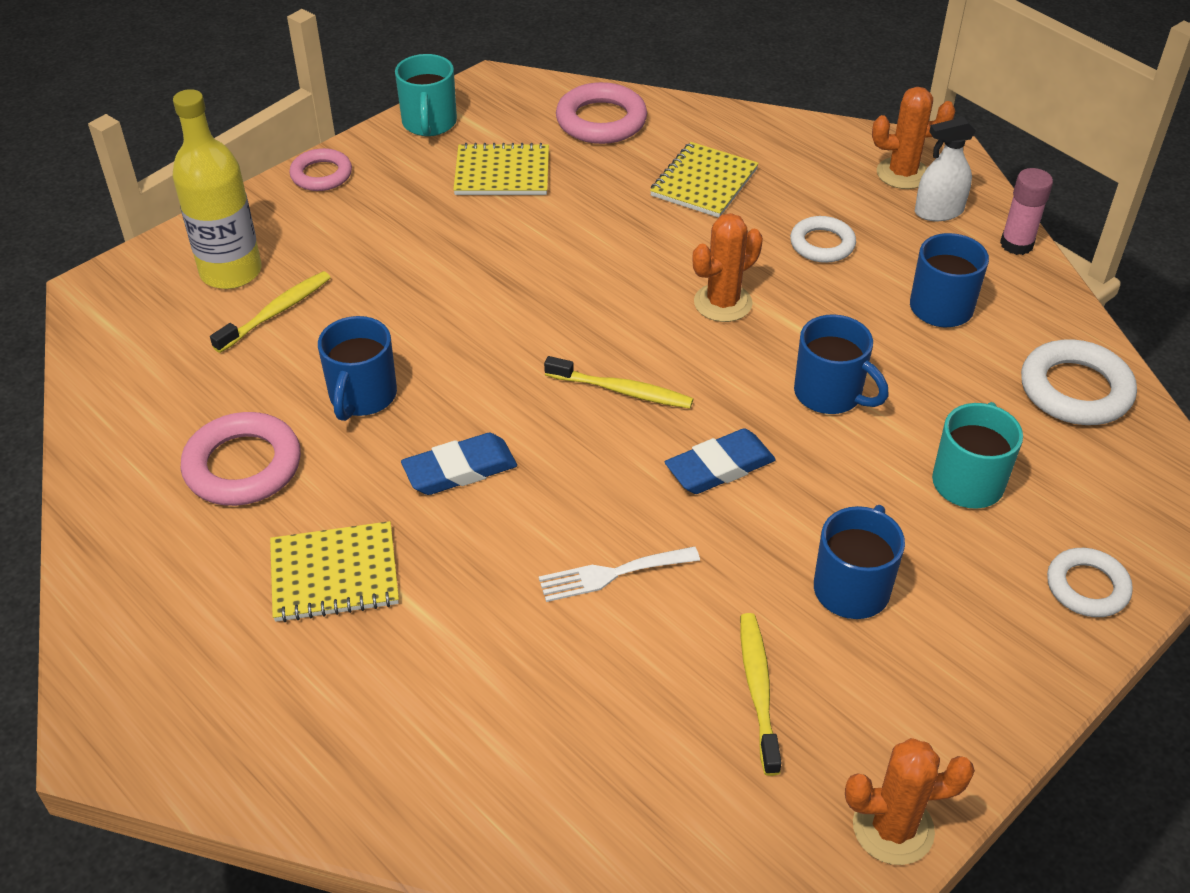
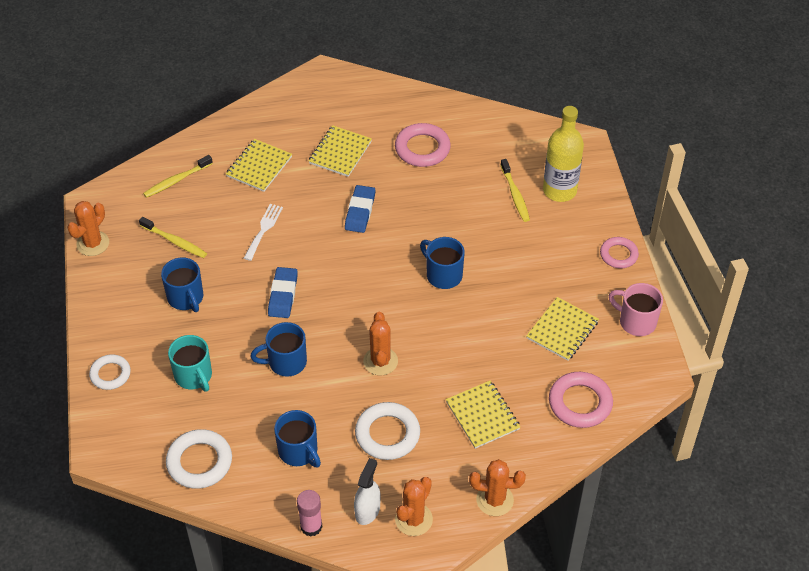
camera: 125 degrees right, 5 degrees up
(362, 396) = (431, 200): blue mug -> blue mug (443, 275)
(429, 124) = (636, 321): turquoise mug -> pink mug
(465, 679) = (259, 166): none -> yellow notebook
(622, 390) = (357, 288): yellow toothbrush -> yellow toothbrush (176, 180)
(803, 129) = (494, 500): none -> orange cactus
(822, 244) = (387, 434): white ring -> white ring, size x1.54

